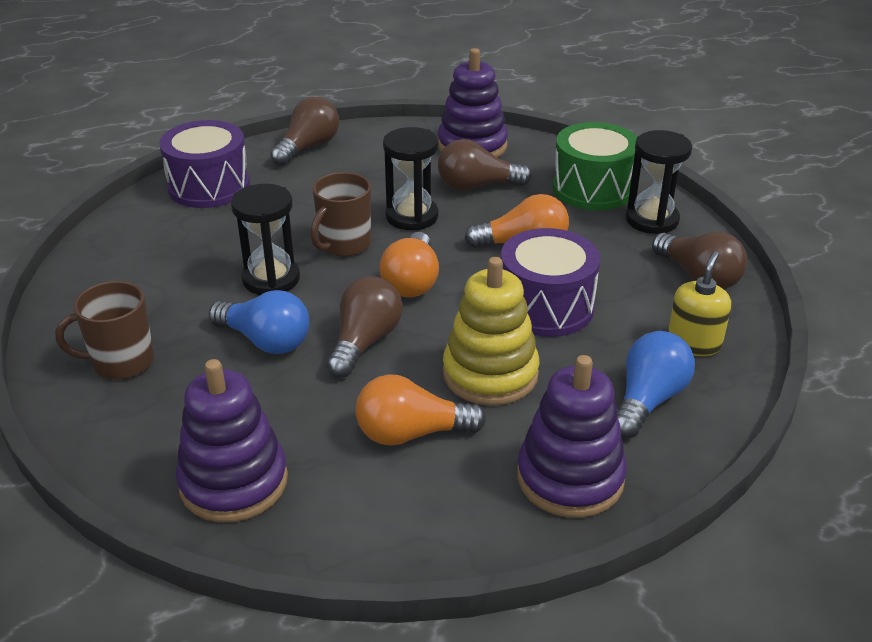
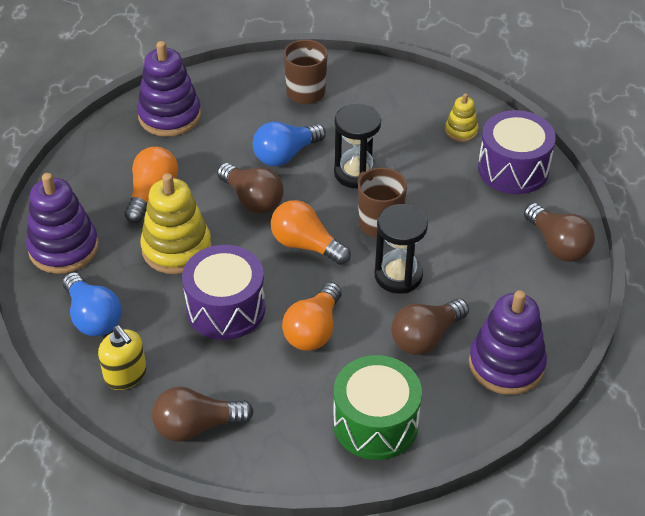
camera: 115 degrees right, 10 degrees up
(158, 228) = (461, 131): none -> yellow stacking toy
(477, 186) = (425, 337): brown light bulb -> brown light bulb turned 150 degrees counterclockwise
(652, 220) = (297, 441): black hourglass -> none

